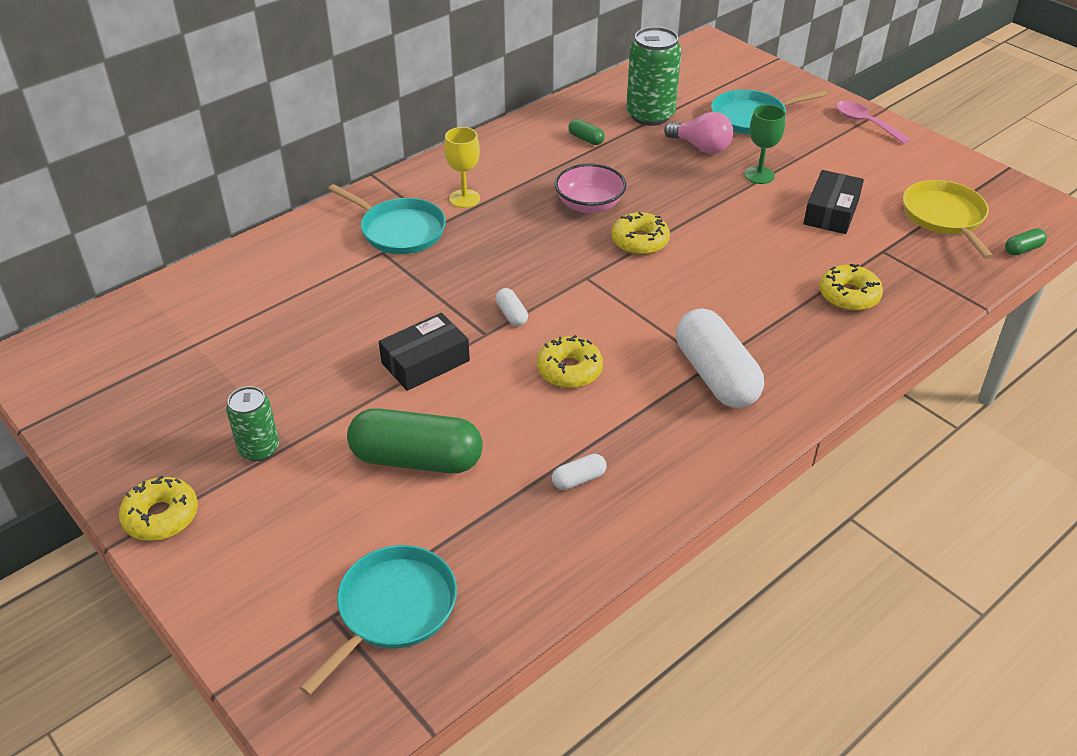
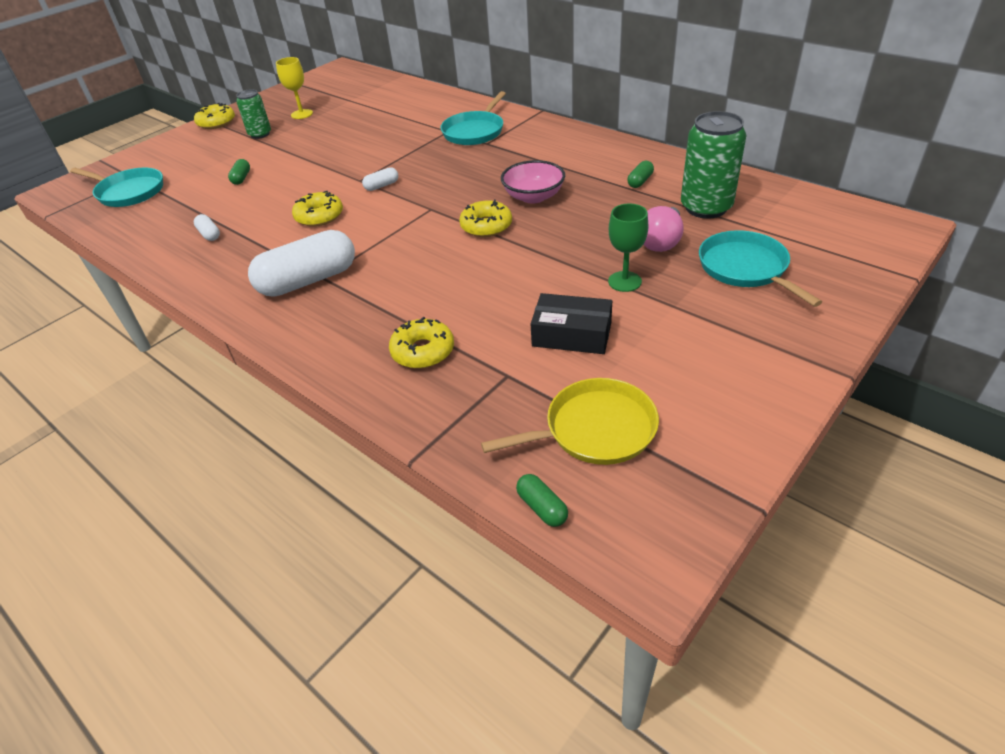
camera: 85 degrees right, 0 degrees up
(417, 459) = (241, 178): green capsule -> green capsule, size x0.43
(425, 362) = (331, 165): black box -> none
(464, 198) = (523, 146): yellow goblet -> yellow goblet (302, 114)
(865, 123) = (793, 357): pink spoon -> none

